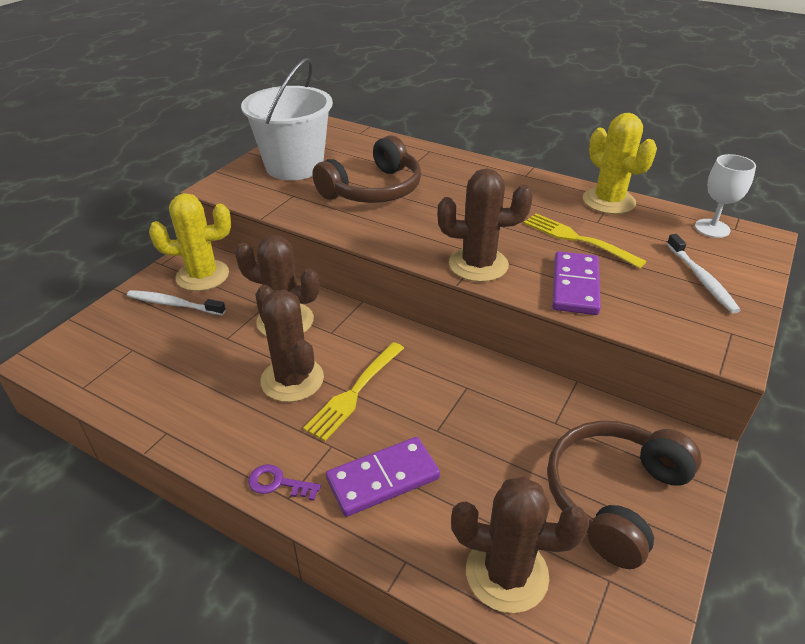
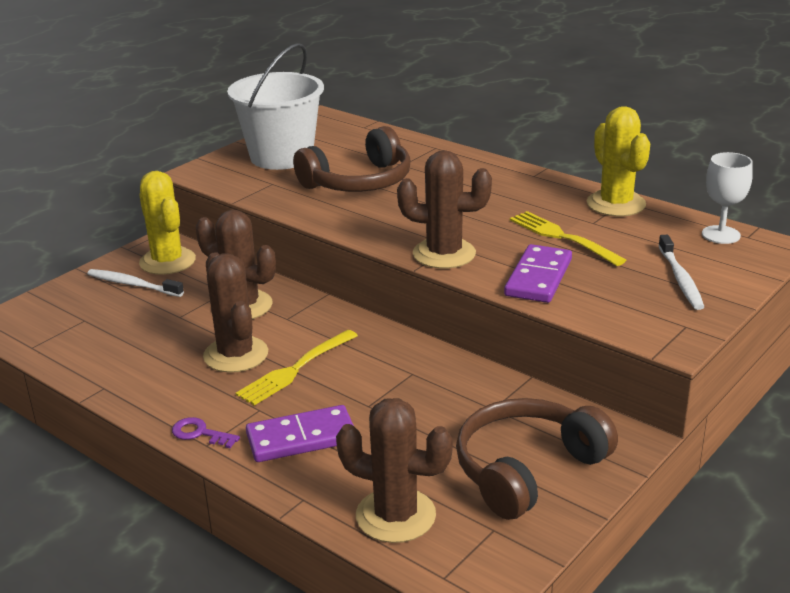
camera: 10 degrees right, 10 degrees down
(202, 276) = (167, 261): yellow cactus -> yellow cactus turned 60 degrees clockwise

